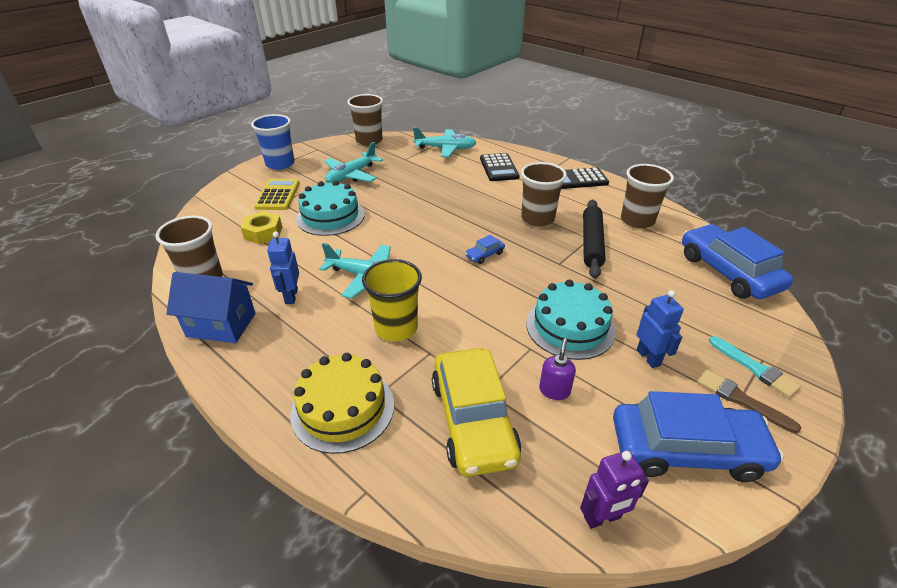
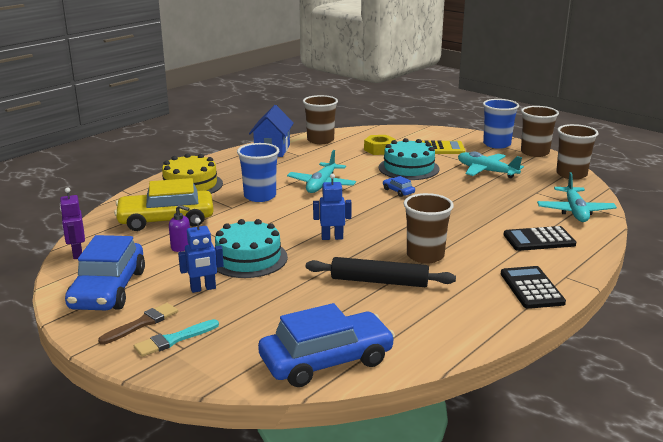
camera: 90 degrees right, 15 degrees down
(291, 296) = (299, 164): blue robot -> blue robot (332, 238)
(396, 328) = (260, 196): yellow cup -> blue cup
(484, 255) = (354, 227): blue car -> blue car (398, 191)
(637, 220) = (434, 316): brown cup -> brown cup (535, 152)

